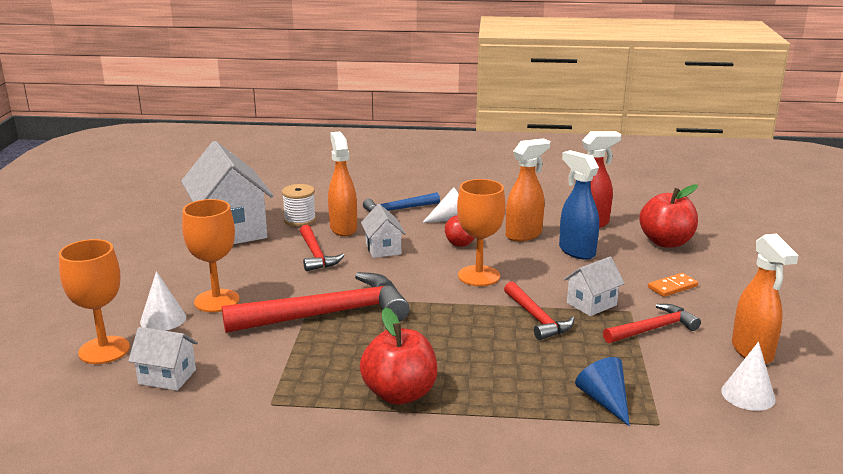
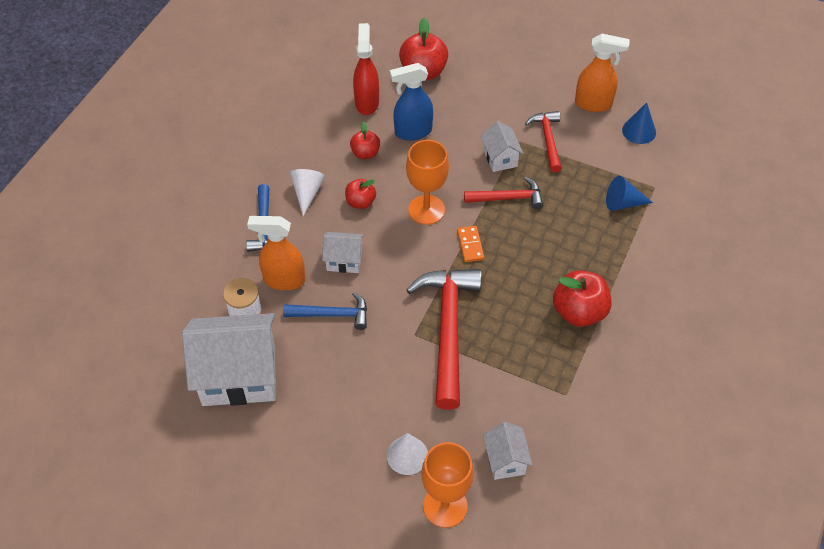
camera: 70 degrees left, 30 degrees up
(167, 377) = (505, 460): white house -> white house turned 45 degrees counterclockwise
(217, 301) = (390, 408): orange goblet -> none
(316, 255) = (332, 314): red hammer -> blue hammer
(524, 235) = (365, 153): orange spray bottle -> red apple
(672, 287) = (495, 102): orange domino -> orange domino (470, 245)
(748, 395) = (639, 131): white cone -> blue cone

